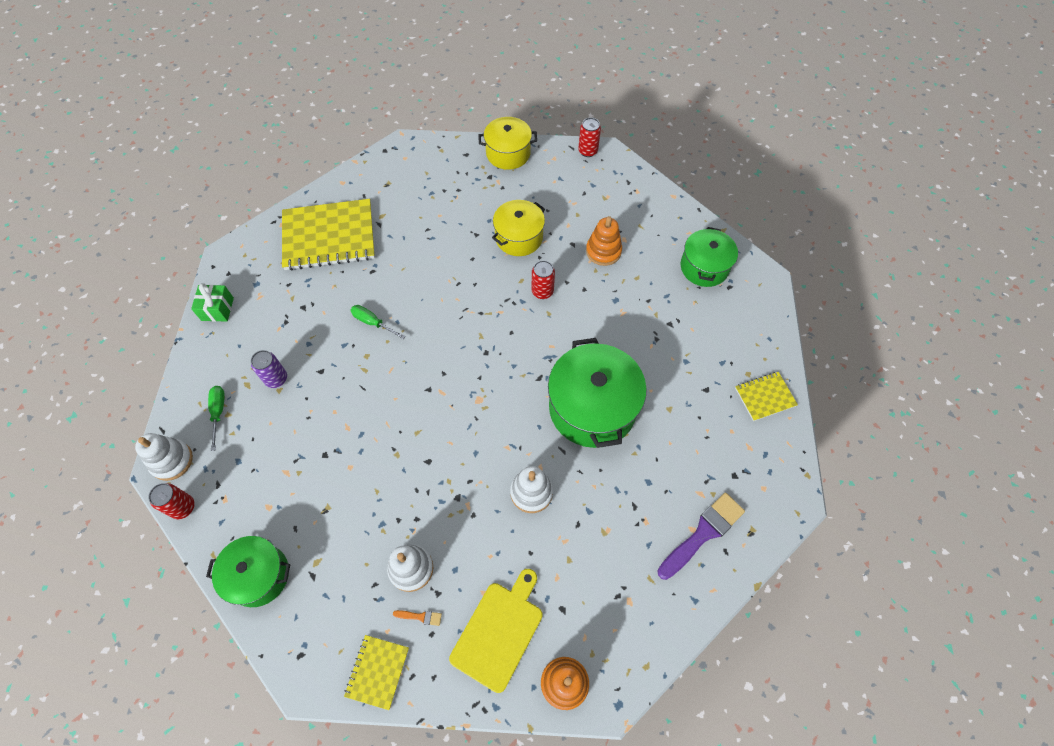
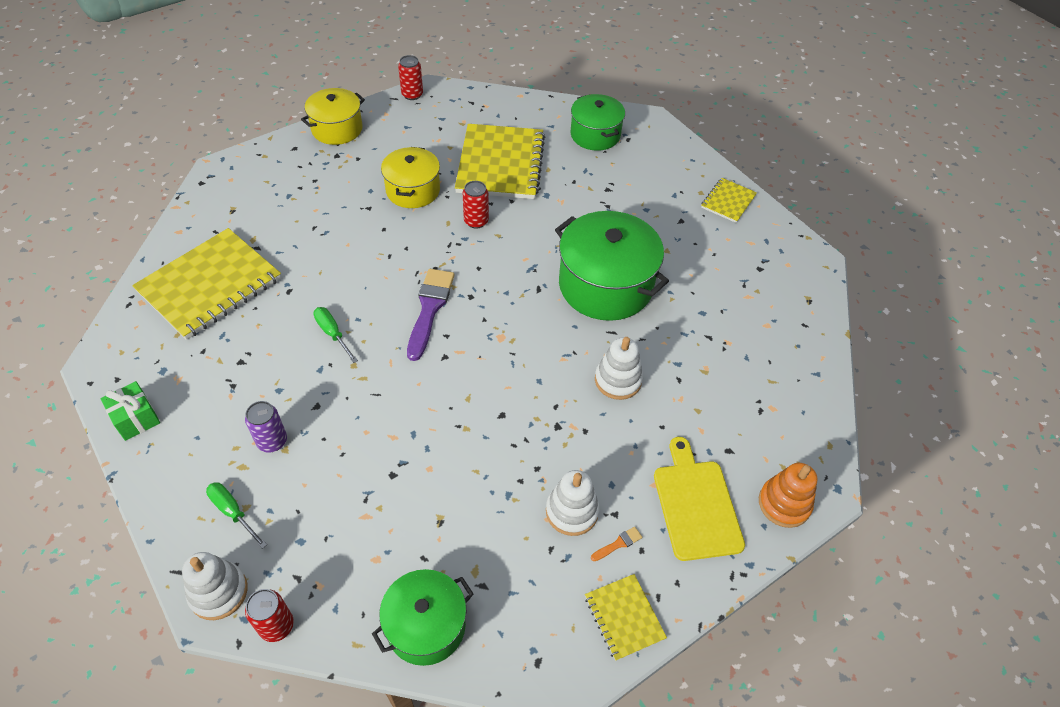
camera: 40 degrees left, 10 degrees down
(373, 322) = (332, 333): green screwdriver -> green screwdriver turned 60 degrees clockwise
(603, 251) = (500, 164): orange stacking toy -> yellow notebook
(703, 533) = (777, 323): purple brush -> purple brush (429, 309)

